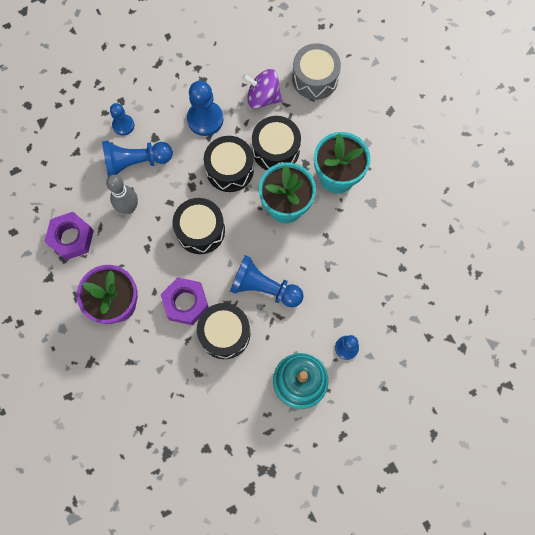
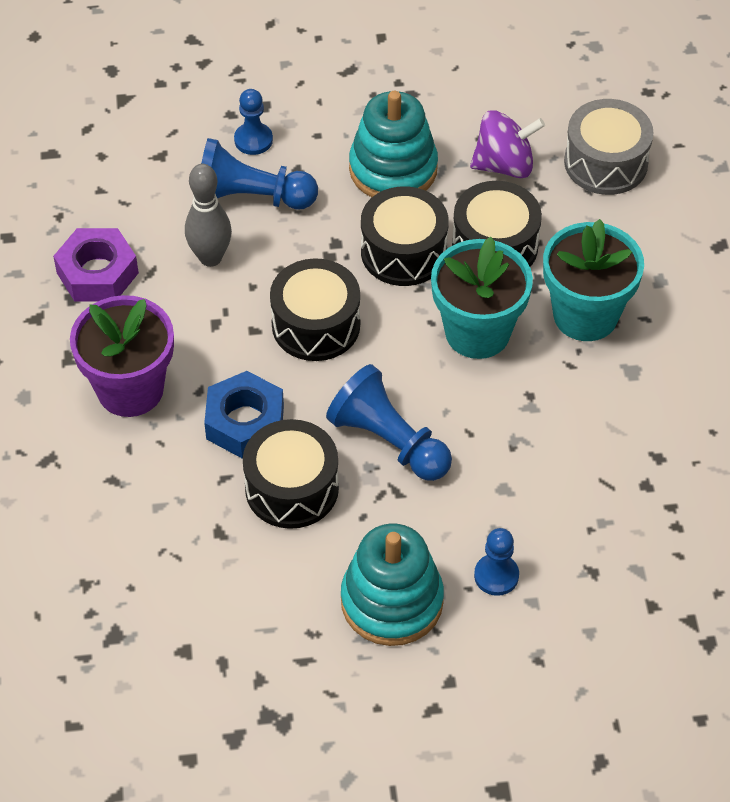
camera: 20 degrees right, 20 degrees down
(185, 303) = (245, 422): purple nut -> blue nut
(205, 119) = (393, 169): blue pawn -> turquoise stacking toy
(263, 97) = (504, 165): purple spinning top -> purple spinning top turned 135 degrees clockwise

